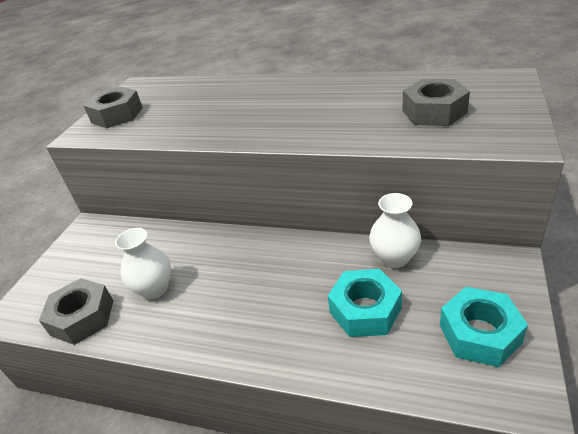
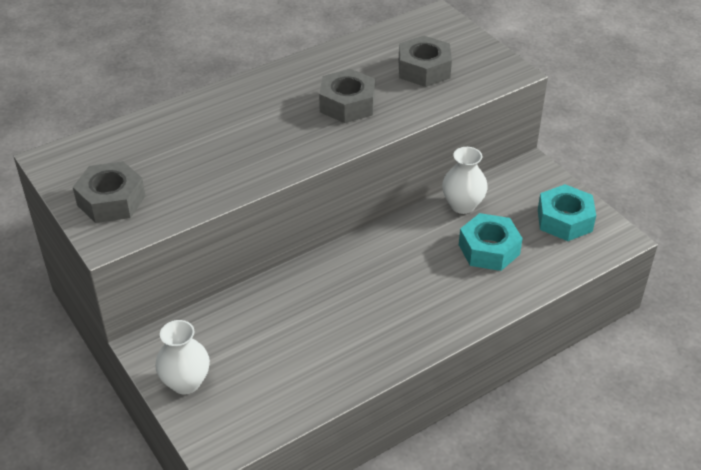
camera: 55 degrees left, 5 degrees up
(82, 317) = (292, 399): grey nut -> grey nut (347, 104)
(154, 288) = (317, 339): white vase -> white vase (186, 382)

